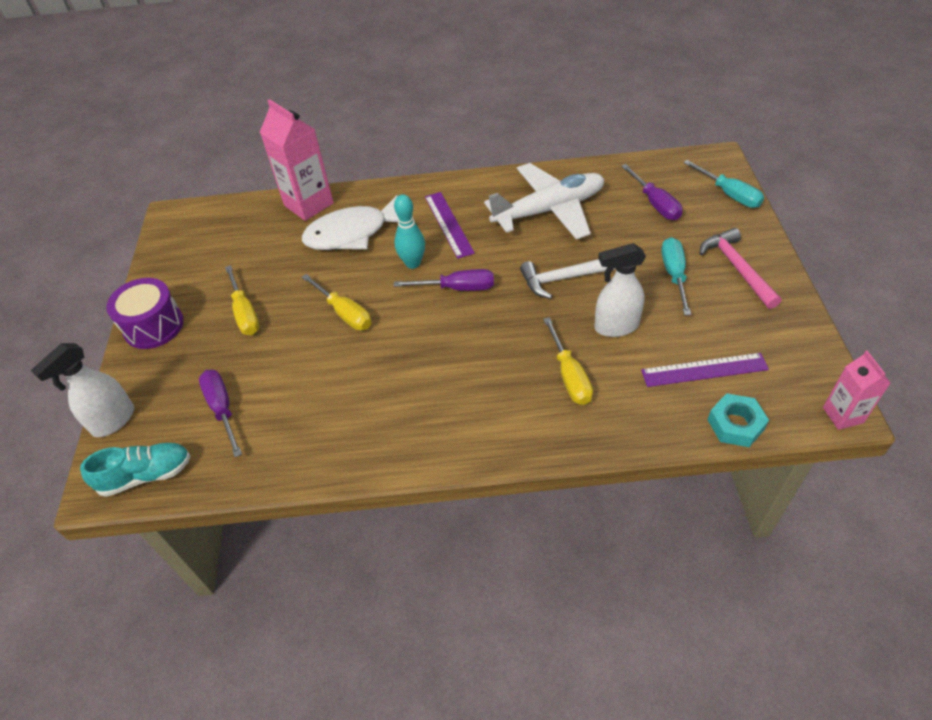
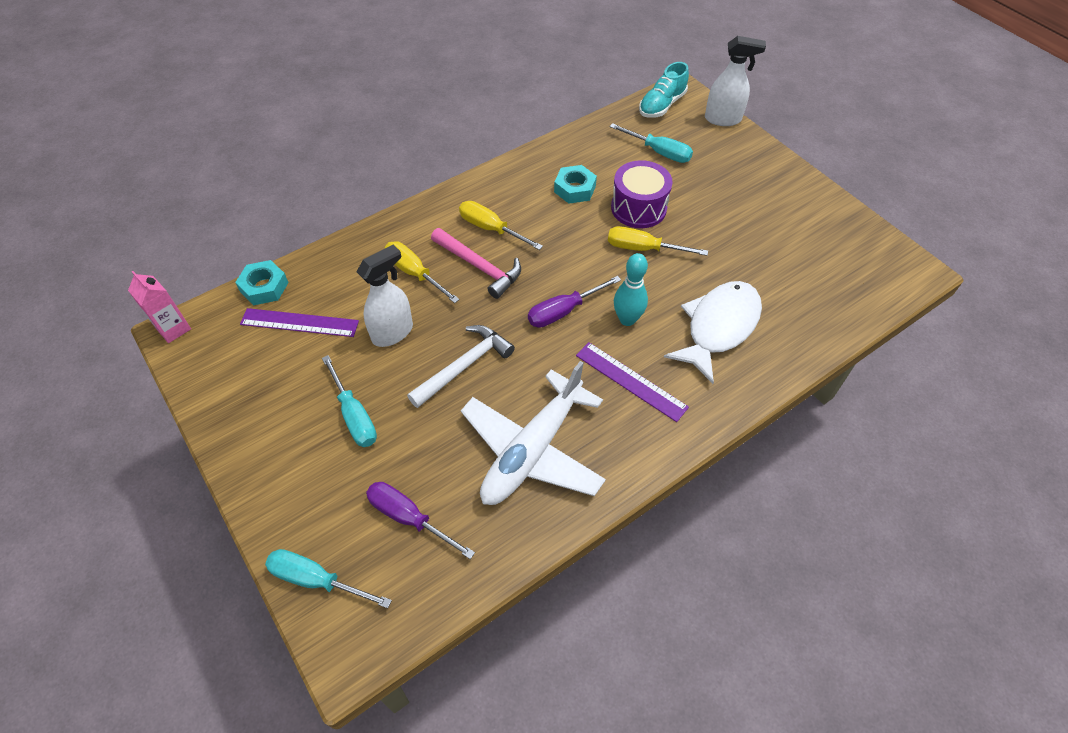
camera: 145 degrees right, 5 degrees up
(113, 421) = (723, 119): white spray bottle -> white spray bottle turned 90 degrees clockwise
(154, 326) = (783, 179): purple drum -> purple drum (638, 208)
(222, 409) = (659, 152): purple screwdriver -> turquoise screwdriver
(245, 313) = (725, 216): yellow screwdriver -> yellow screwdriver (490, 229)
(308, 204) = (802, 342): pink carton -> none
(347, 402) = (574, 189): none -> turquoise nut
(704, 370) = (299, 323): purple ruler -> purple ruler turned 45 degrees clockwise
(737, 268) = (287, 454): pink hammer -> pink hammer (479, 267)

